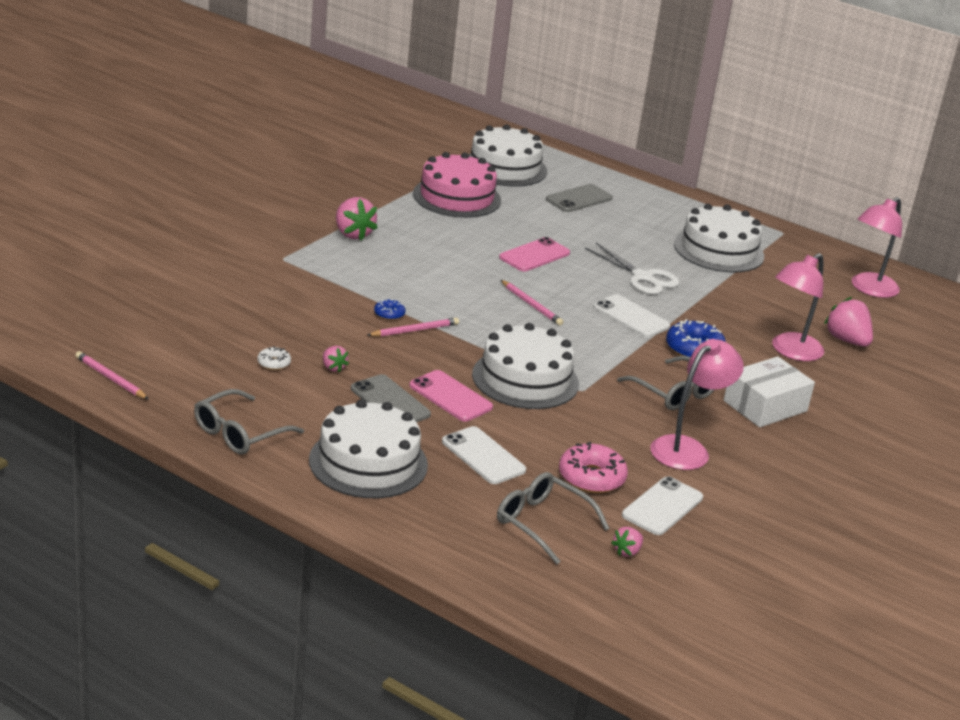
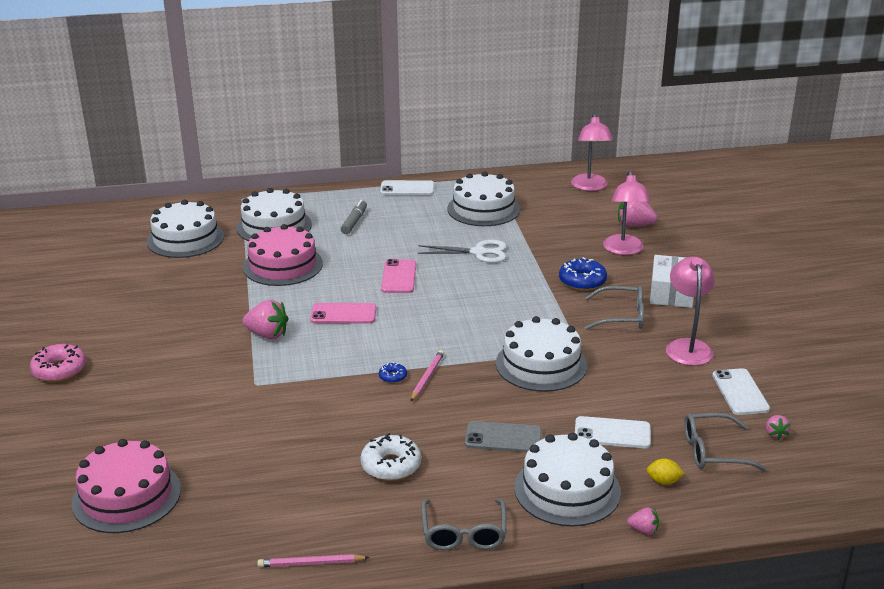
camera: 40 degrees left, 0 degrees up
(78, 269) = (126, 496): none -> pink cake
(274, 363) = (391, 465): white donut -> white donut, size x1.92
(333, 367) = (430, 440): pink strawberry -> pink strawberry (643, 530)
(418, 140) = (185, 239): none -> white cake
(450, 396) = (527, 407): pink phone -> pink phone (343, 314)
(455, 510) = (663, 481): none -> yellow lemon
(531, 305) = (456, 312): pink pencil -> none
(579, 199) = (354, 222): grey phone -> grey marker
(591, 477) = (681, 402): pink donut -> pink donut (59, 370)
(631, 317) = (518, 283): white phone -> white phone (407, 188)

